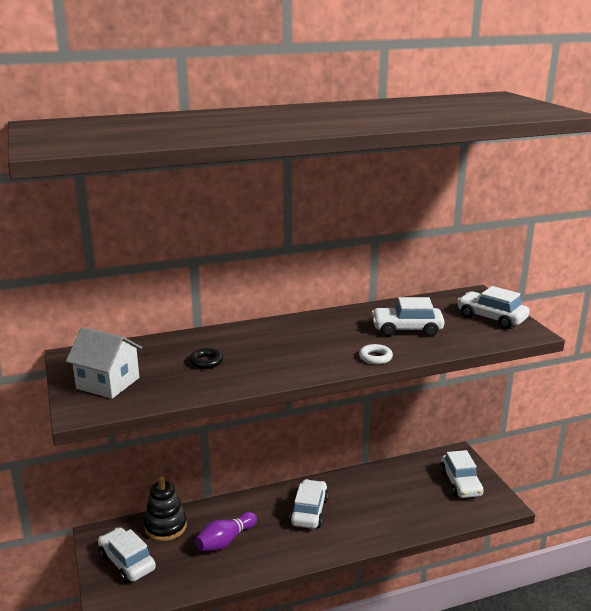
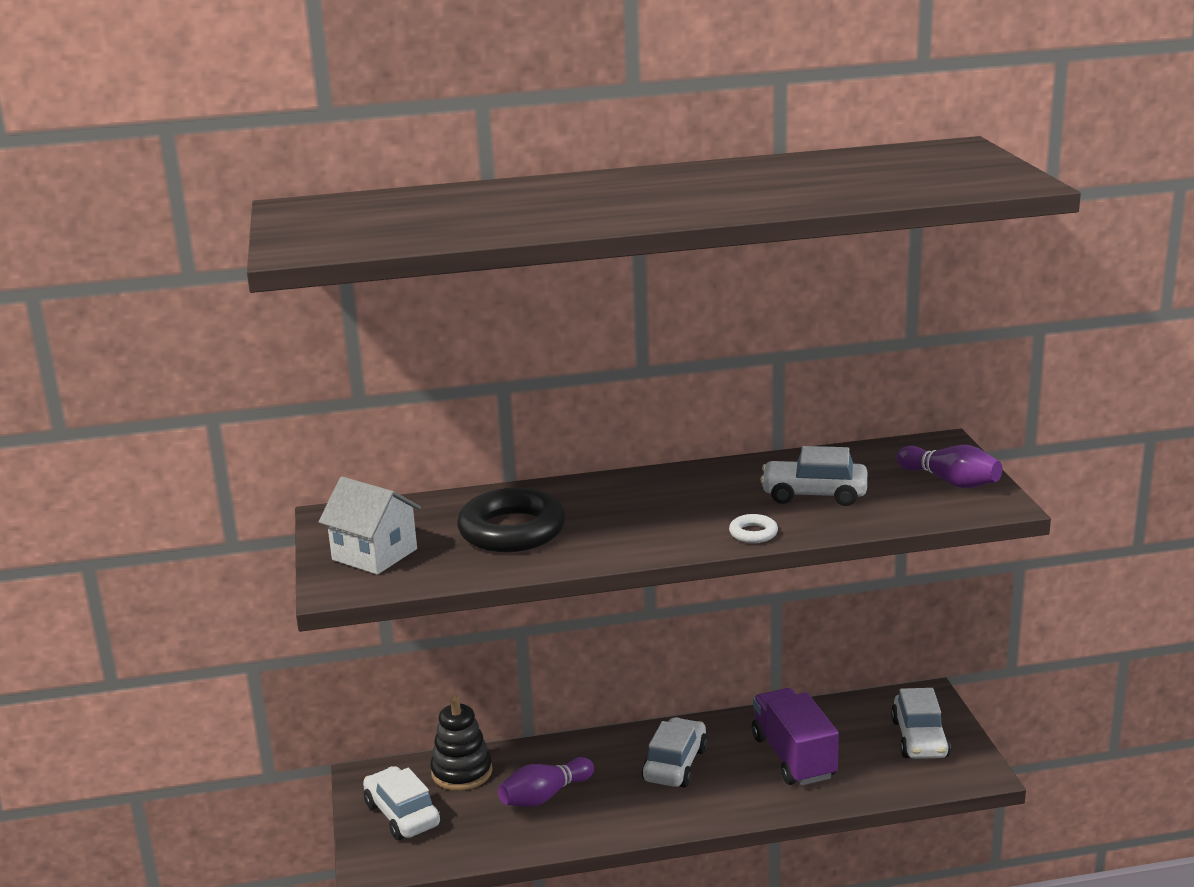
camera: 10 degrees right, 0 degrees up
(206, 361) = (512, 530): black ring -> black ring, size x2.26
(385, 501) = (793, 757): none -> purple truck
(491, 318) = (950, 481): white car -> purple bowling pin

